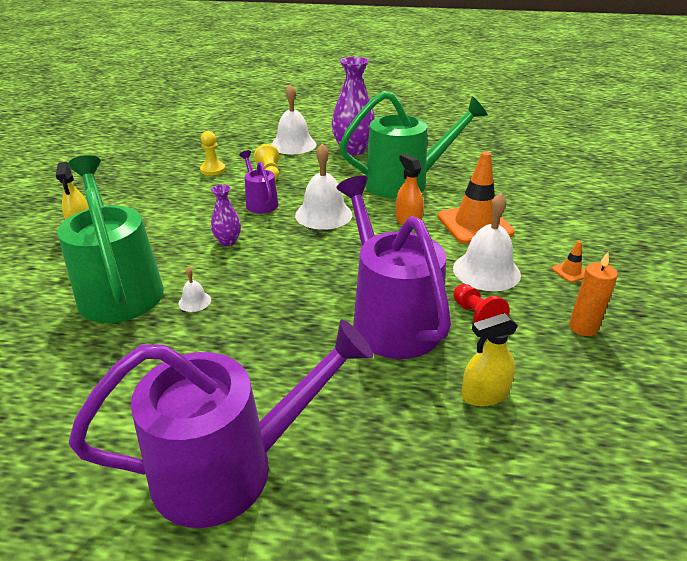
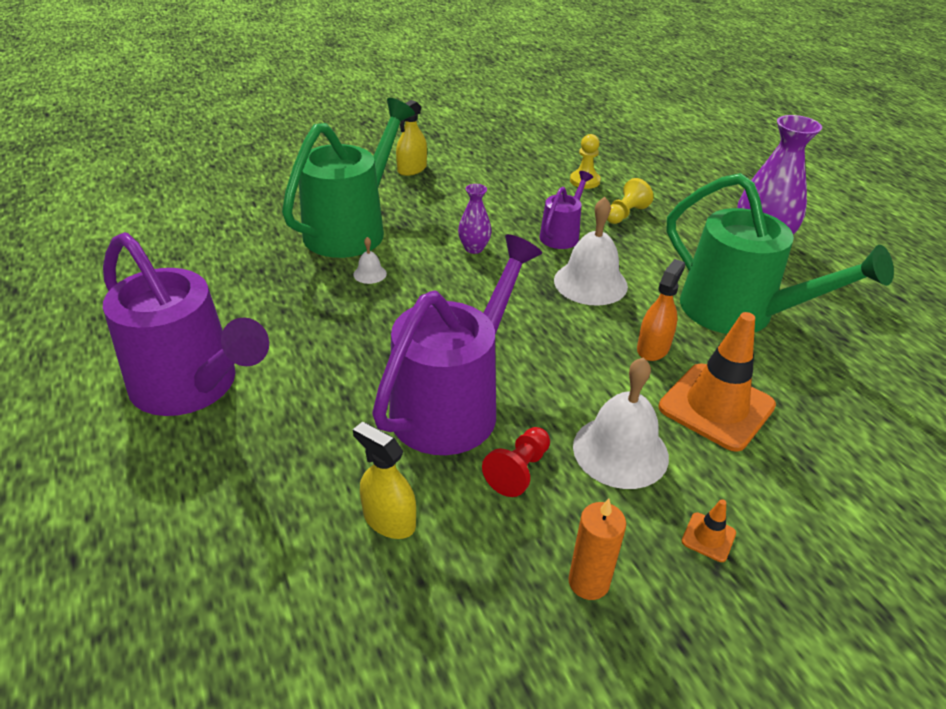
camera: 55 degrees right, 5 degrees up
(293, 145) = (707, 201): white bell -> none

